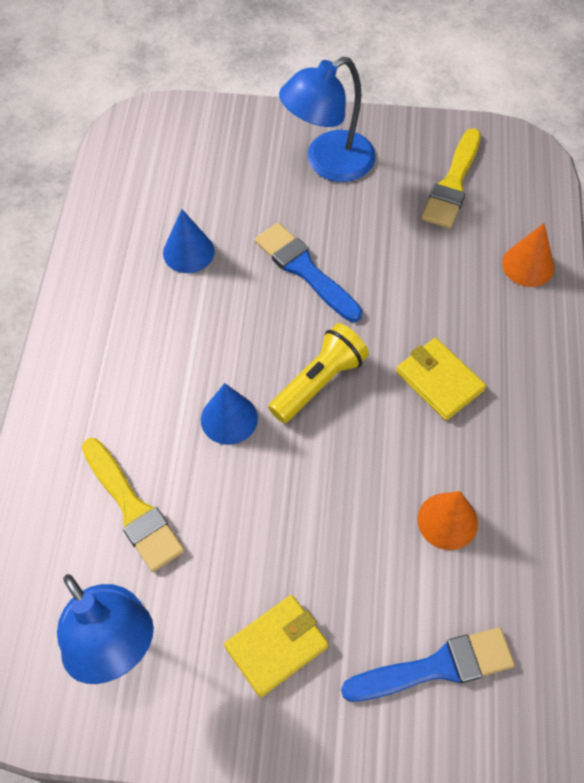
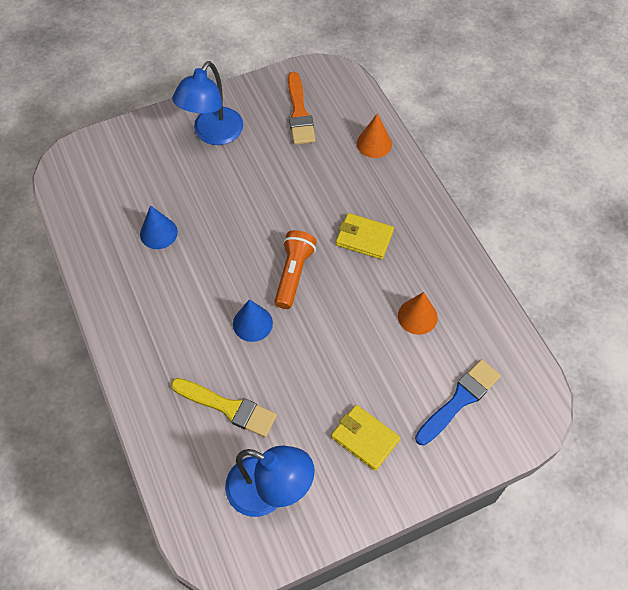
camera: 30 degrees left, 0 degrees up
(276, 646) = (365, 438): yellow wallet -> yellow wallet turned 75 degrees counterclockwise
(304, 270) = (241, 209): blue brush -> none
(319, 382) = (293, 274): yellow flashlight -> orange flashlight
(452, 184) = (299, 113): yellow brush -> orange brush

